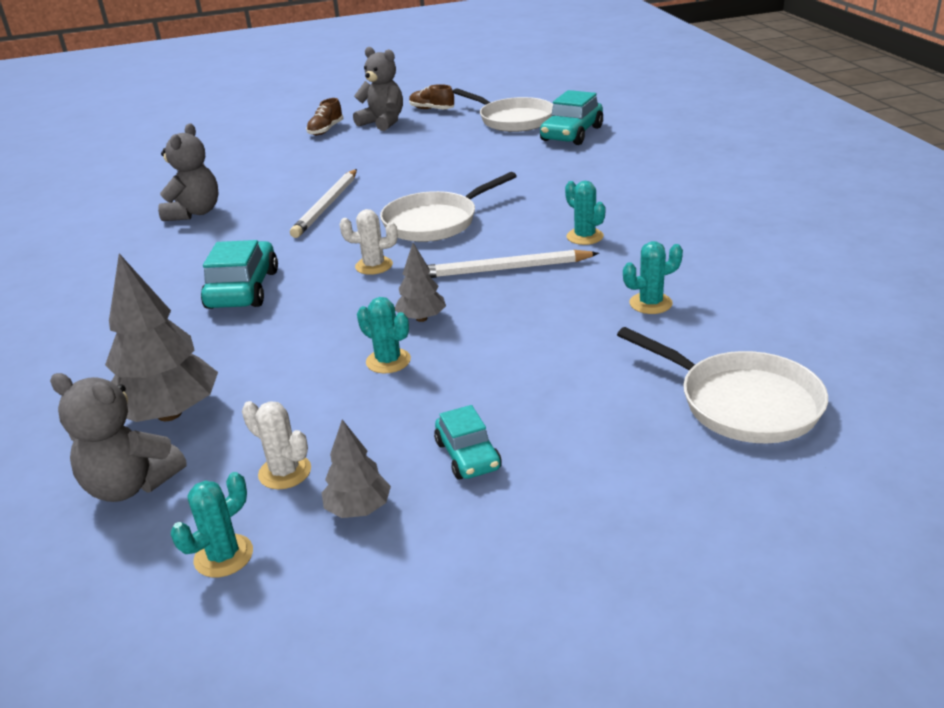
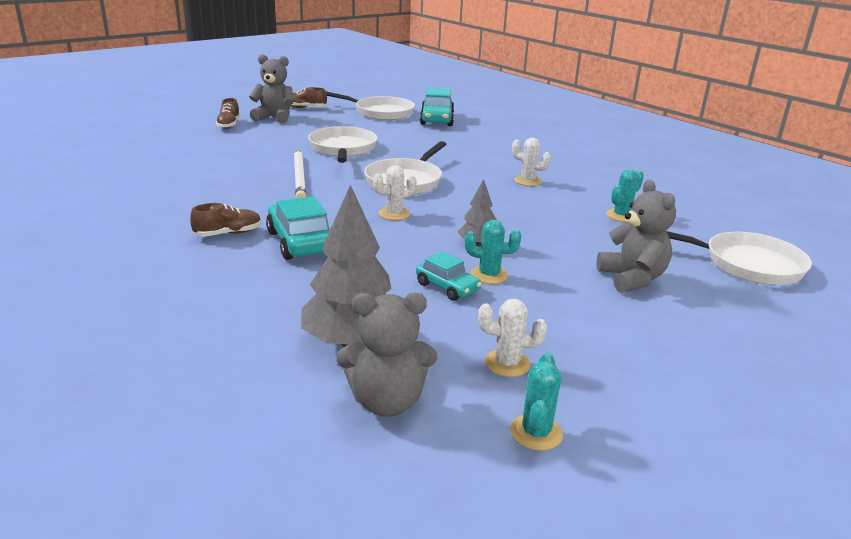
camera: 30 degrees left, 5 degrees down
(189, 269) = (228, 234): none -> brown shoe
(194, 213) = (177, 191): grey teddy bear -> grey teddy bear (632, 279)
(358, 509) = (595, 375): grey tree -> none
(412, 171) = (343, 149): none -> white pan
(468, 455) = (625, 325): turquoise car -> turquoise car (447, 287)
(504, 269) = (497, 206): white pencil -> none
(585, 237) = (527, 181): turquoise cactus -> white cactus

